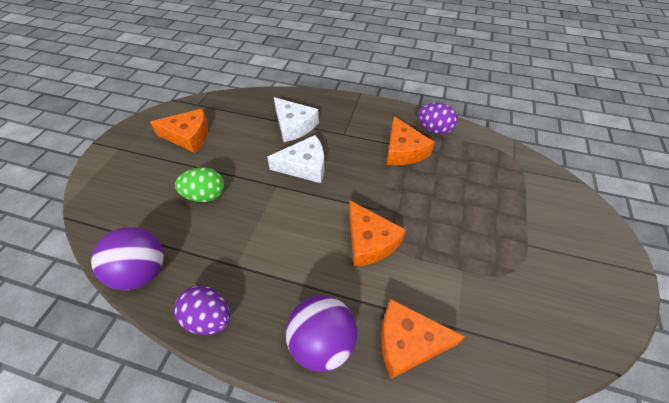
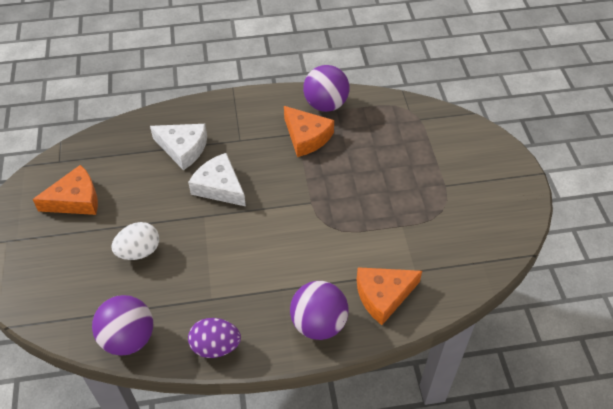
camera: 25 degrees left, 0 degrees up
(205, 195) = (139, 251): green egg -> white egg
(304, 166) = (219, 187): white cheese -> white cheese turned 105 degrees counterclockwise
(369, 241) = (316, 232): orange cheese -> none
(434, 129) = (325, 105): purple egg -> purple ball

